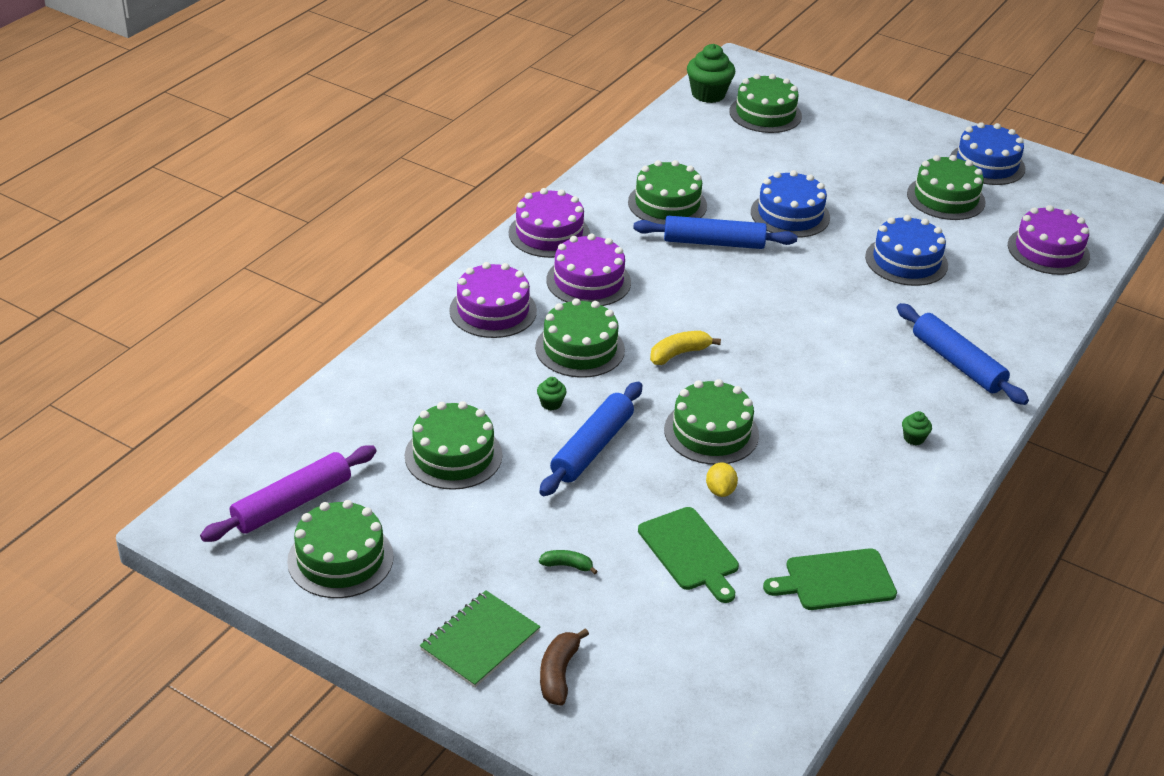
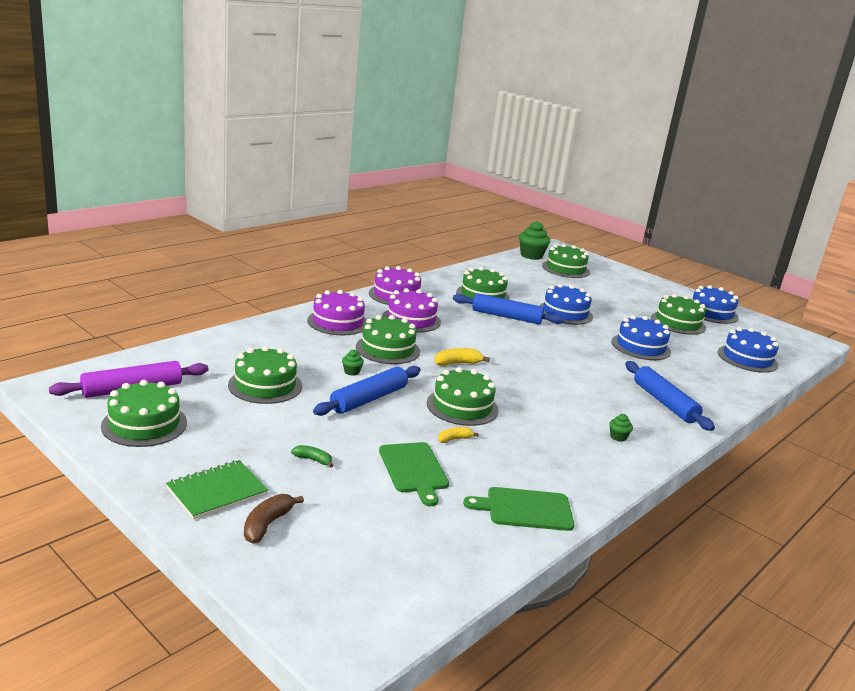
camera: 10 degrees right, 15 degrees down
(720, 490) = (454, 439): yellow lemon -> yellow banana
(1048, 250) = (747, 358): purple cake -> blue cake

